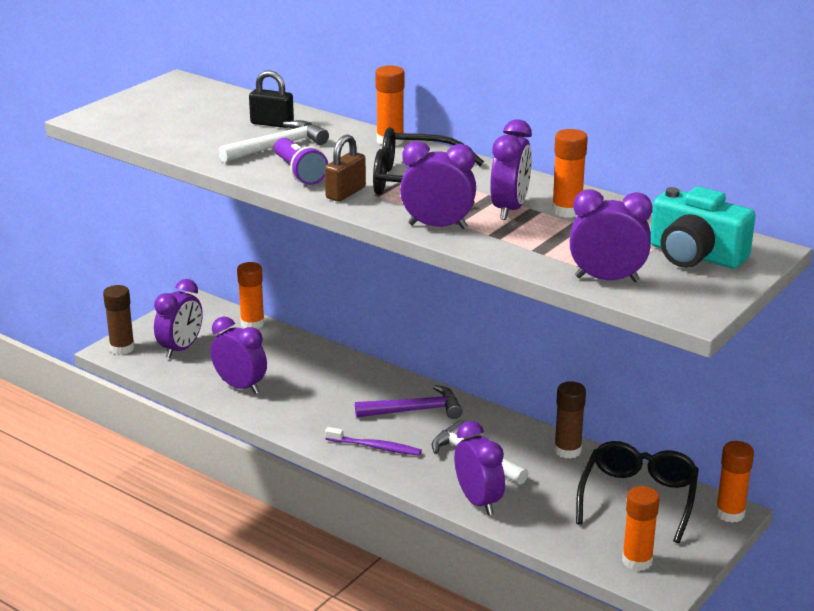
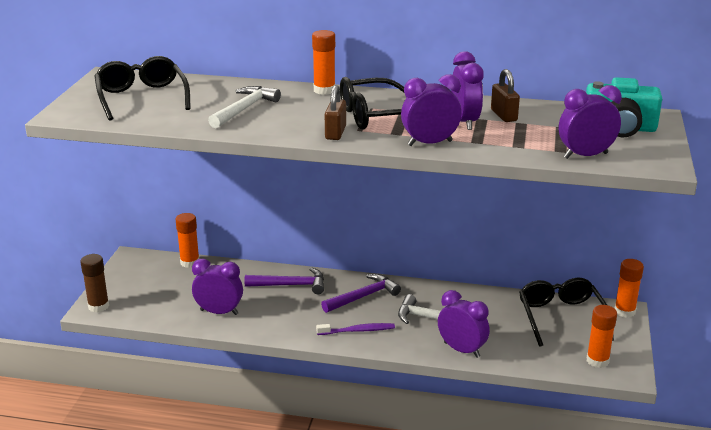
camera: 25 degrees left, 0 degrees up
(181, 349) = (148, 295): purple clock -> none
(185, 114) = (142, 98): none -> black glasses
(272, 123) = (220, 93): black padlock -> none
(299, 172) = (283, 125): purple flashlight -> none
(342, 376) = (290, 285): none -> purple hammer
(567, 211) = (503, 115): orange glue stick -> brown padlock
(567, 450) = (489, 297): brown glue stick -> none

